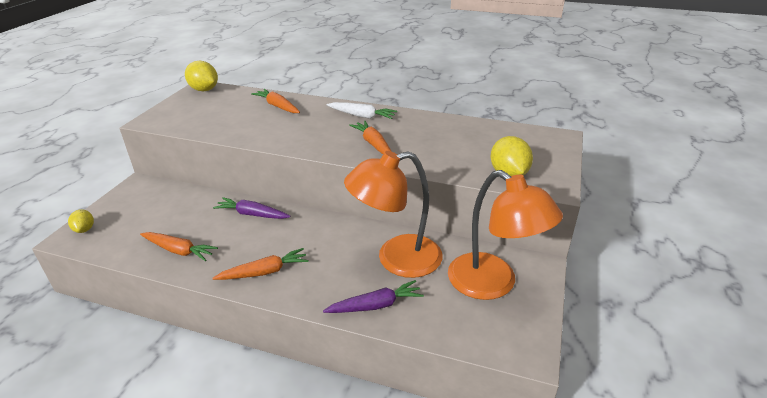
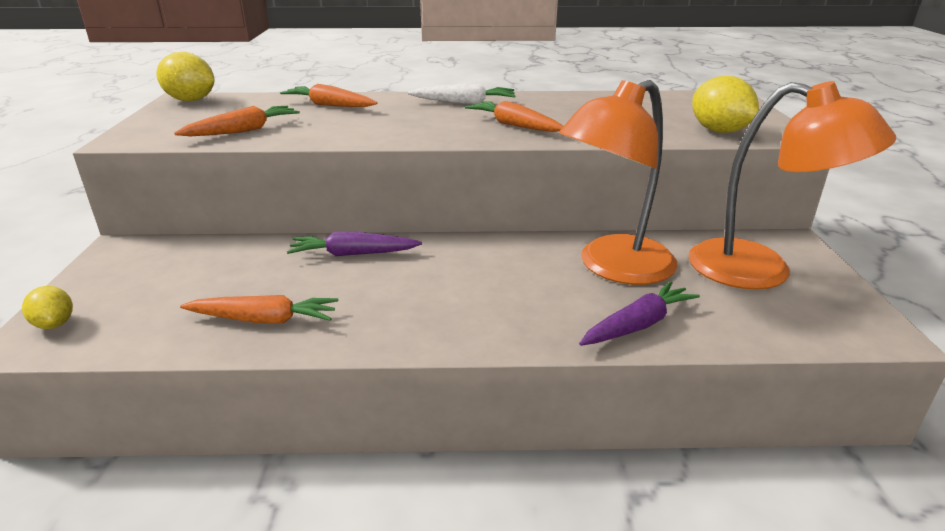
camera: 20 degrees left, 5 degrees down
(264, 272) = (435, 319): orange carrot -> orange carrot (243, 131)

